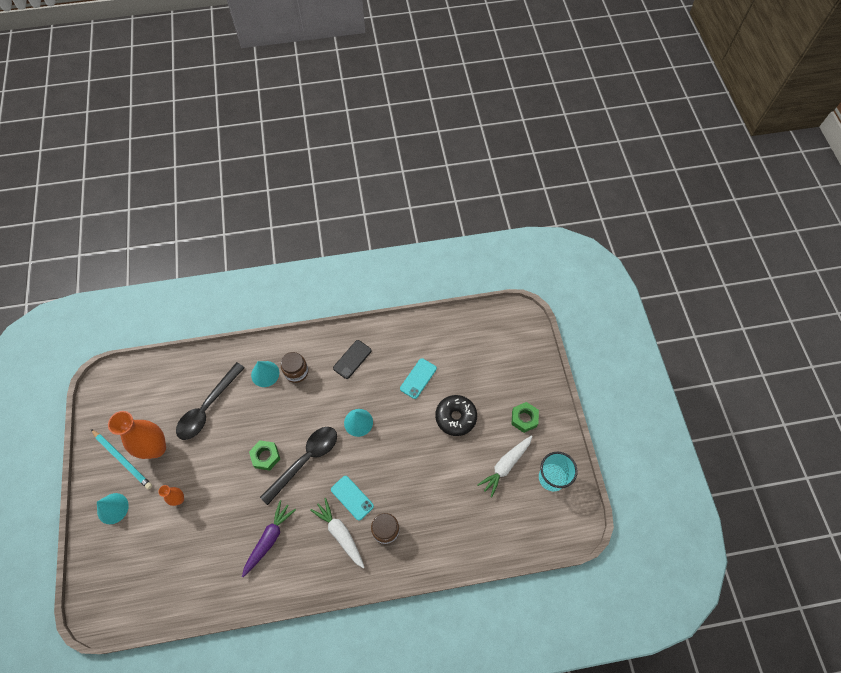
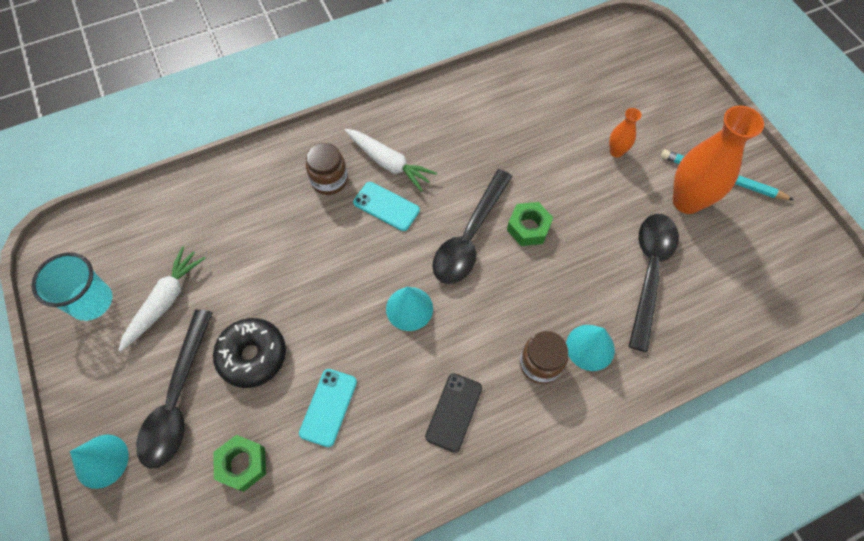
camera: 165 degrees right, 0 degrees up
(112, 508) = (692, 124): turquoise cone -> turquoise cone (101, 461)
(269, 539) = (478, 137): purple carrot -> none
(500, 404) = (178, 398): none -> black spoon
(524, 419) = (135, 383): green nut -> green nut (242, 464)

